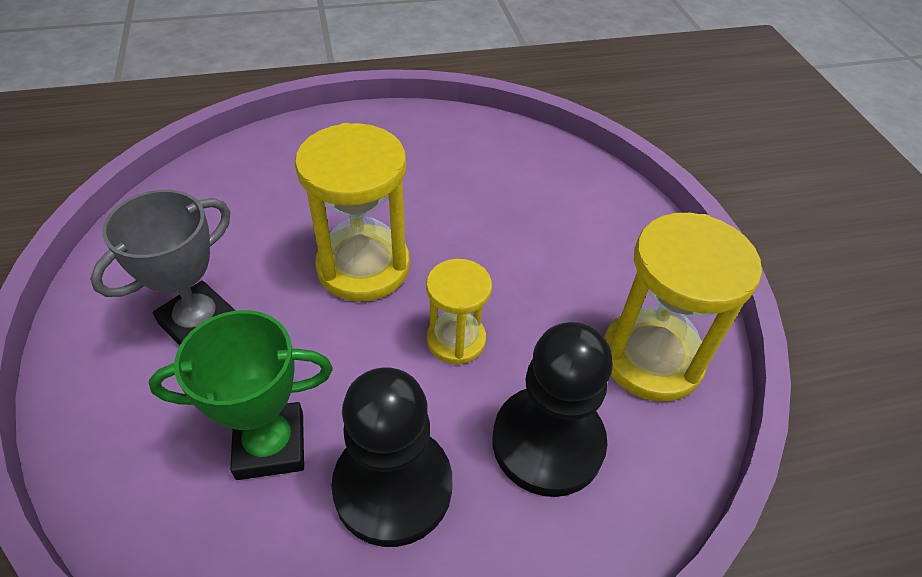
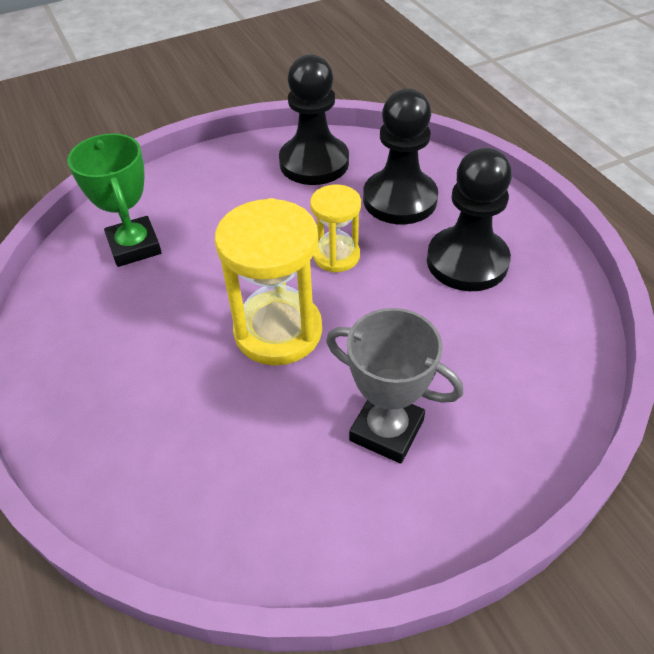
camera: 100 degrees left, 0 degrees up
(270, 445) = (473, 334): green trophy -> green trophy (134, 246)
(651, 358) = (314, 163): yellow hourglass -> black pawn

